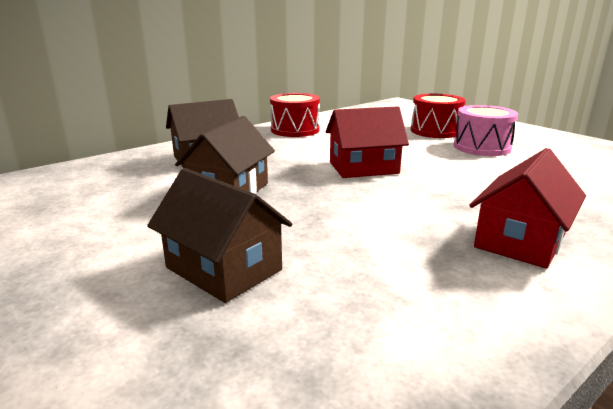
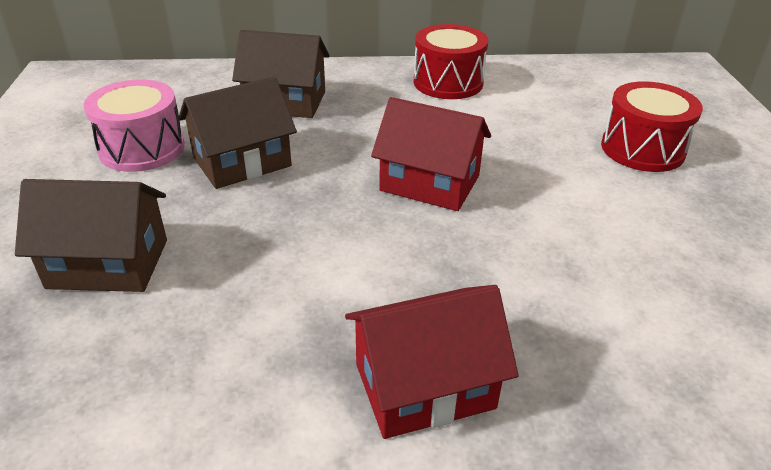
camera: 35 degrees right, 15 degrees up
(224, 268) = (108, 263): brown house -> brown house turned 75 degrees counterclockwise
(481, 147) = (660, 209): pink drum -> pink drum (142, 148)

